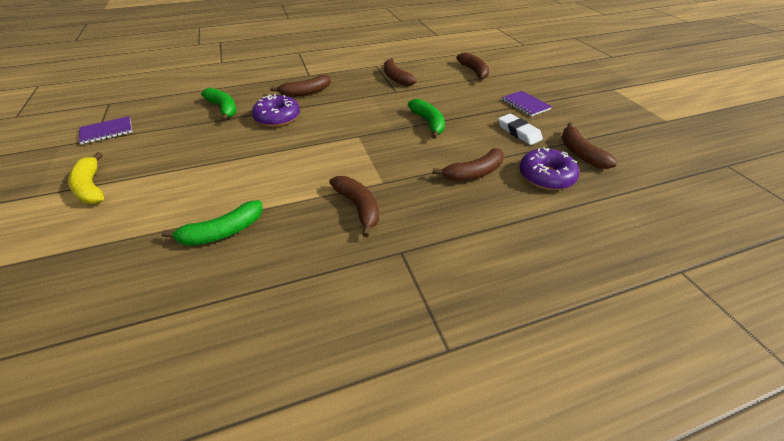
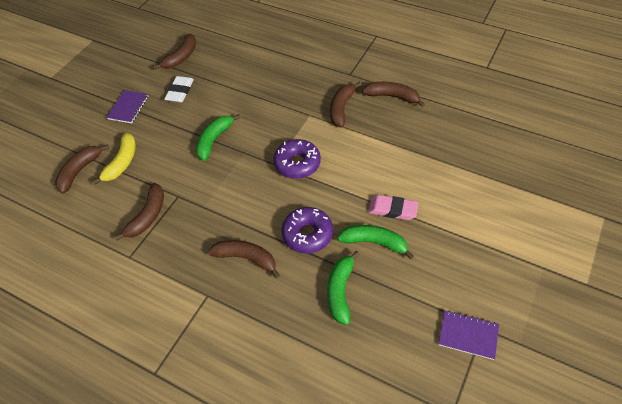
camera: 130 degrees left, 10 degrees up
(91, 187) = (497, 246): yellow banana -> yellow banana (122, 162)
(218, 161) = (392, 209): none -> pink eraser
(223, 232) = (426, 142): green banana -> green banana (374, 242)
(474, 173) = (254, 86): brown banana -> brown banana (392, 96)
(546, 176) = (225, 59): purple donut -> purple donut (297, 164)

